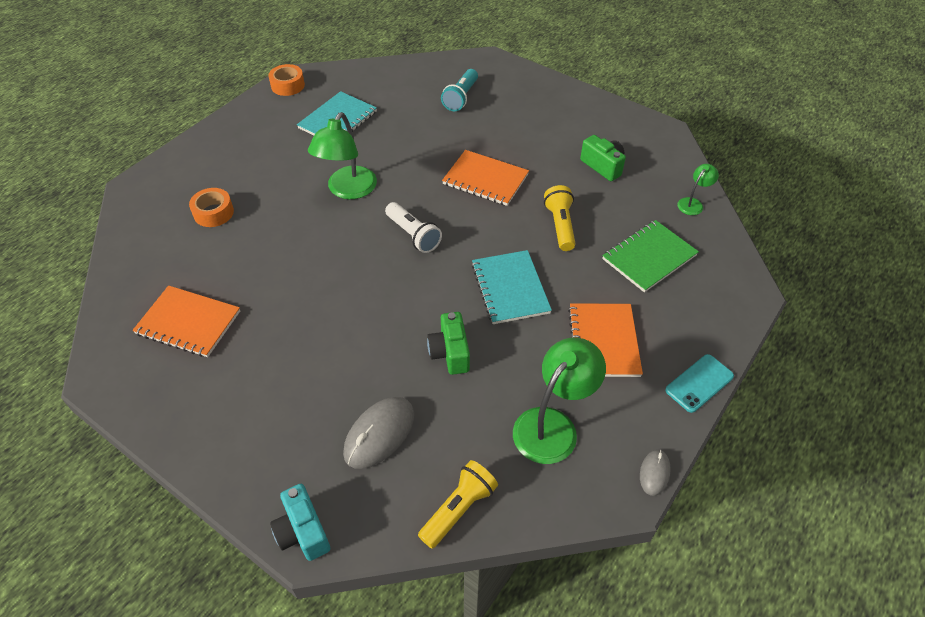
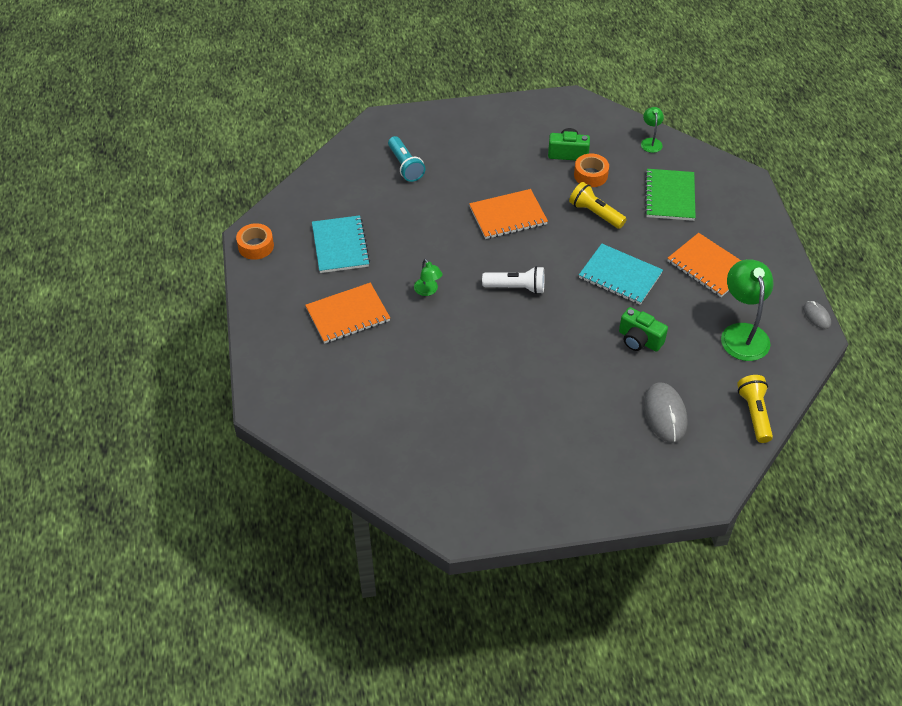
camera: 45 degrees left, 0 degrees up
(188, 323) = (459, 454): orange notebook -> orange notebook (348, 315)
(213, 213) = (358, 377): orange tape -> orange tape (590, 175)
(303, 531) = (697, 493): turquoise camera -> none
(348, 190) = (428, 291): green lamp -> green lamp, size x0.51
(699, 383) = (781, 251): turquoise phone -> none

